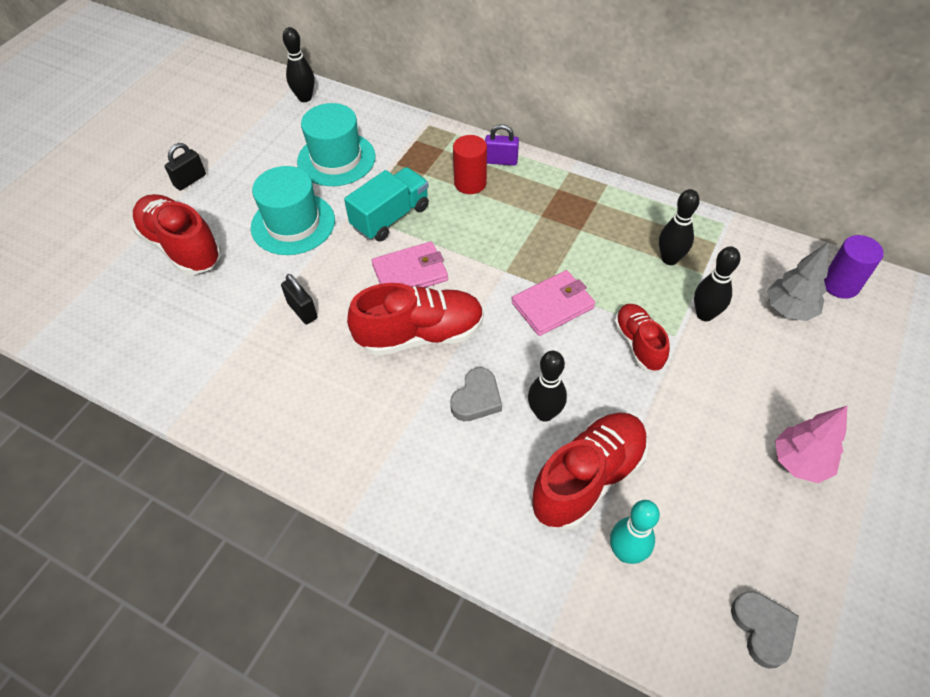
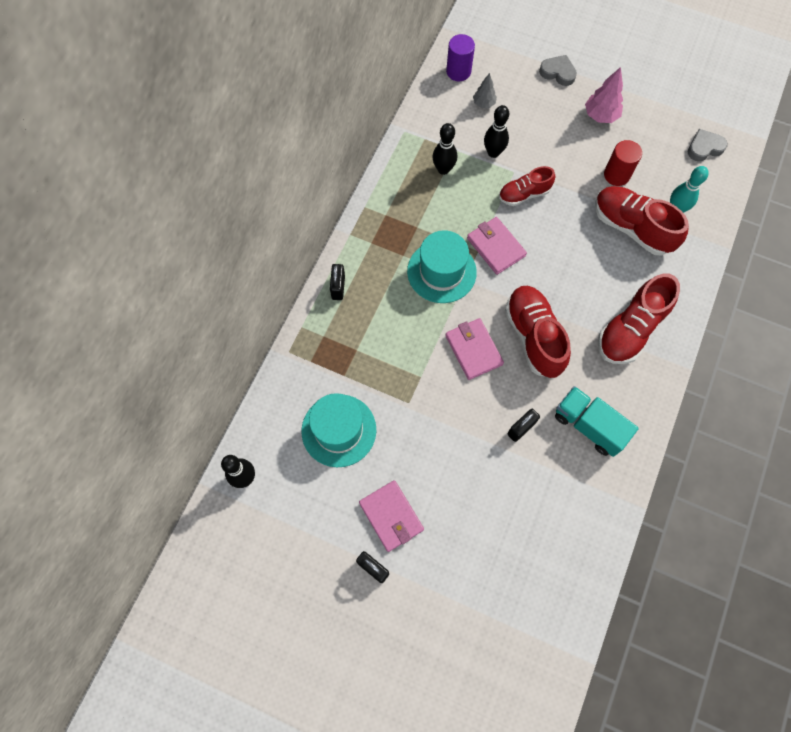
camera: 95 degrees left, 15 degrees up
(182, 247) = (461, 550): red shoe -> red shoe (631, 329)
(236, 195) = (391, 516): none -> pink wallet
(293, 224) = (425, 455): turquoise hat -> turquoise hat (441, 271)
(390, 217) = (412, 372): turquoise truck -> turquoise truck (589, 426)
(470, 183) = (367, 311): red cylinder -> red cylinder (616, 175)
(476, 398) = (584, 295): grey heart -> grey heart (558, 72)
(501, 161) = (338, 287): purple padlock -> black padlock
(544, 413) = (588, 252): black bowling pin -> none
(789, 310) = (484, 103): grey tree -> grey tree, size x0.64

